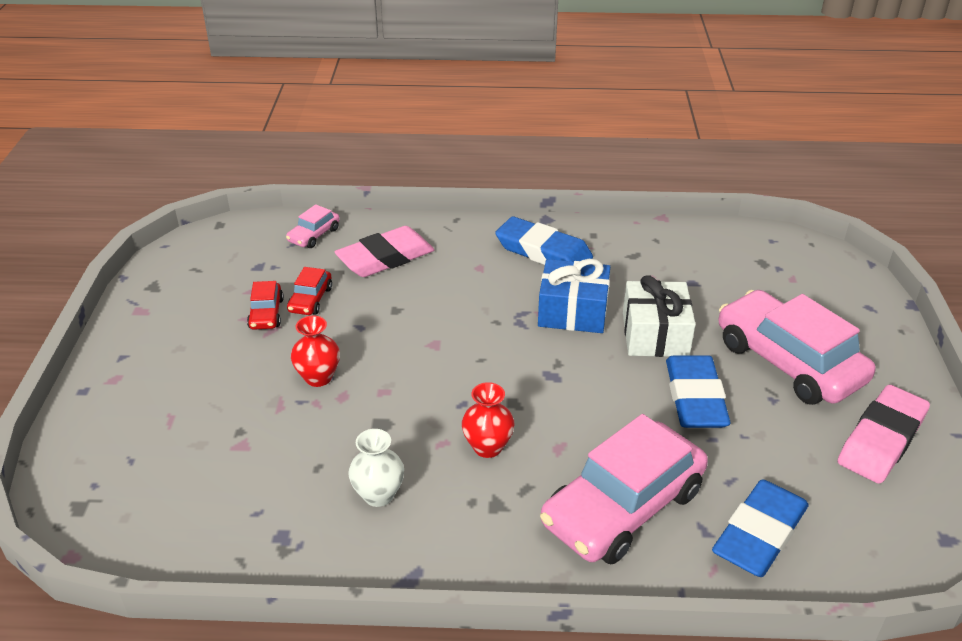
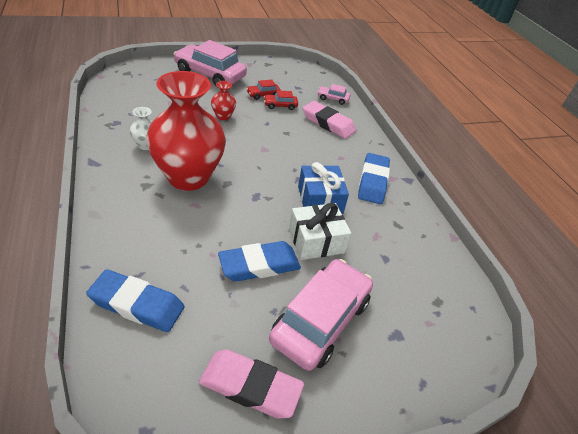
camera: 65 degrees right, 5 degrees up
(487, 447) = (188, 177): red vase -> red vase, size x2.47
(623, 507) = (151, 235): pink car -> pink car (210, 74)

